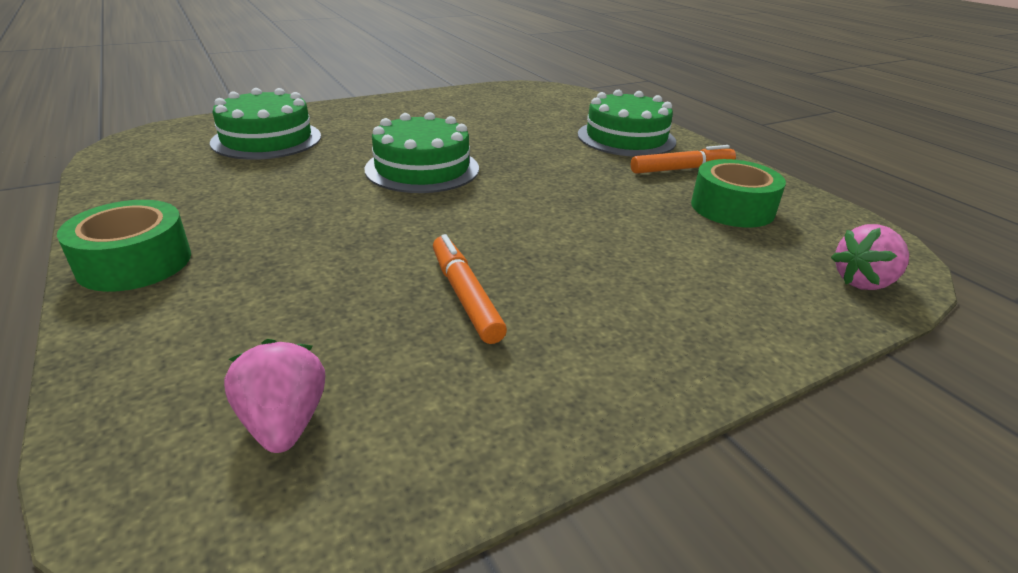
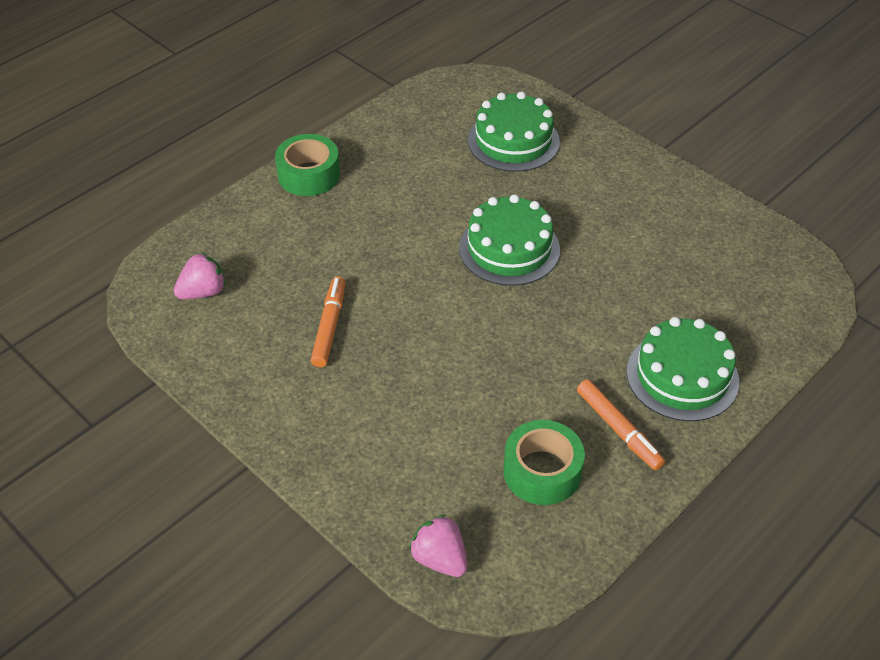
camera: 75 degrees right, 15 degrees up
(465, 296) = (329, 326): orange marker -> orange marker turned 45 degrees counterclockwise

